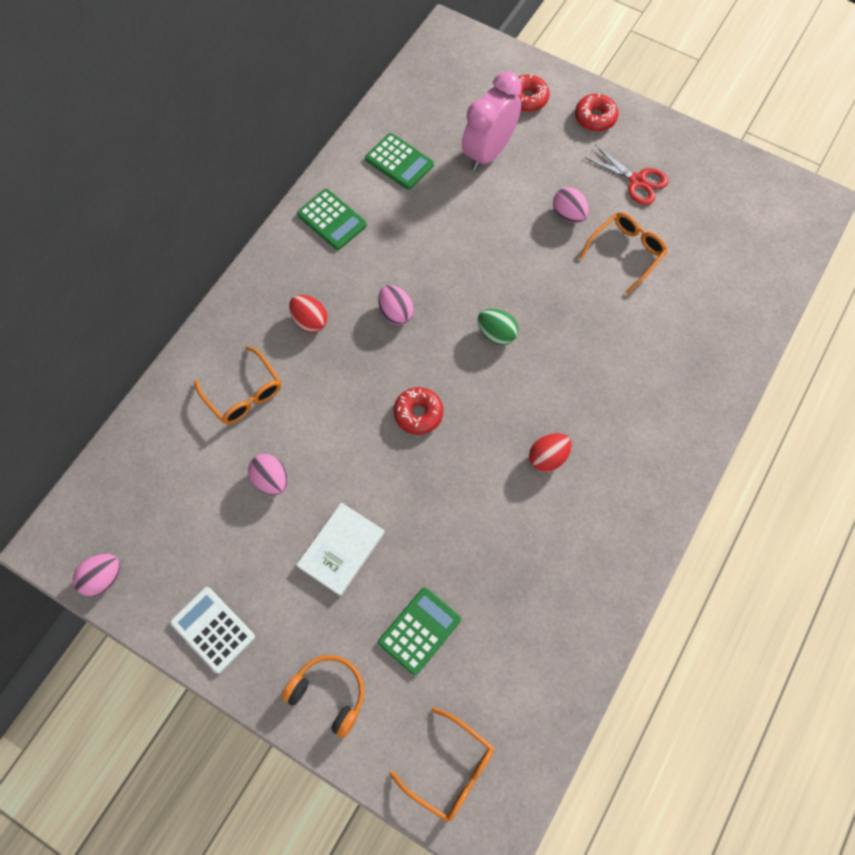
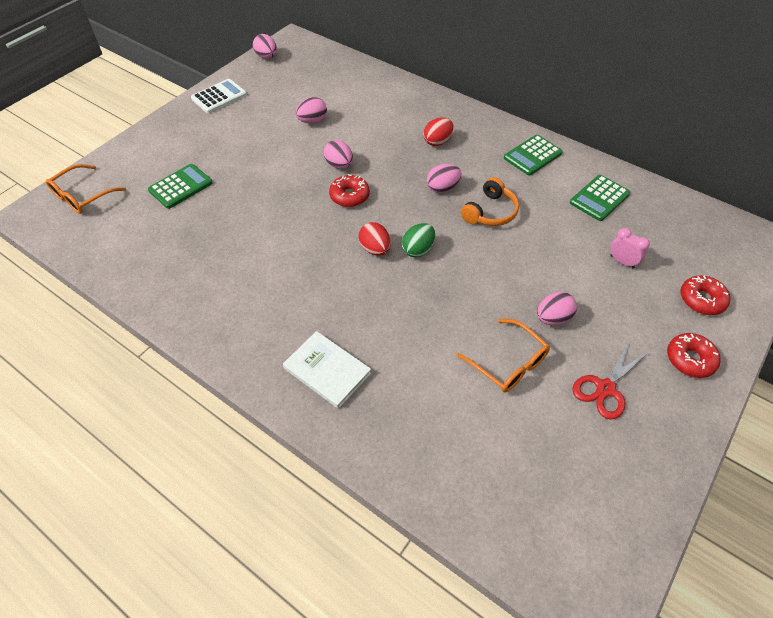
camera: 95 degrees right, 15 degrees down
(244, 394) = (380, 110): orange glasses -> none
(329, 693) = (158, 143): orange headphones -> orange headphones (490, 212)
(341, 549) = (252, 151): white book -> white book (327, 371)
(362, 432) = (339, 165): none -> pink egg
(419, 631) = (181, 187): green calculator -> green calculator turned 90 degrees counterclockwise
(488, 152) = (622, 261): pink clock -> pink clock, size x0.46
(547, 457) = (294, 272): red egg -> red egg (375, 249)

